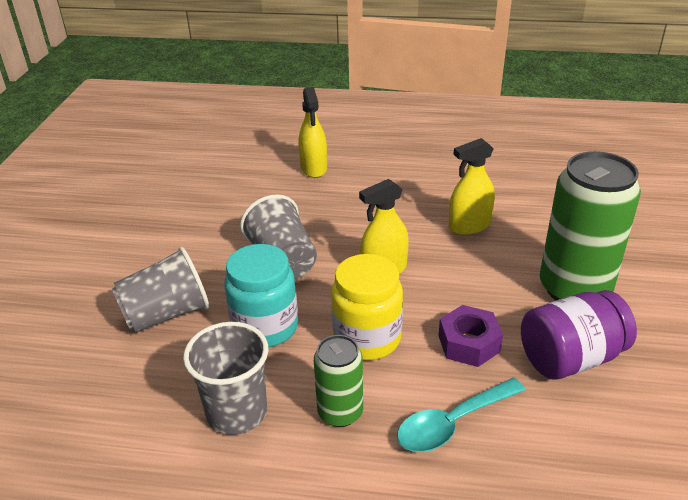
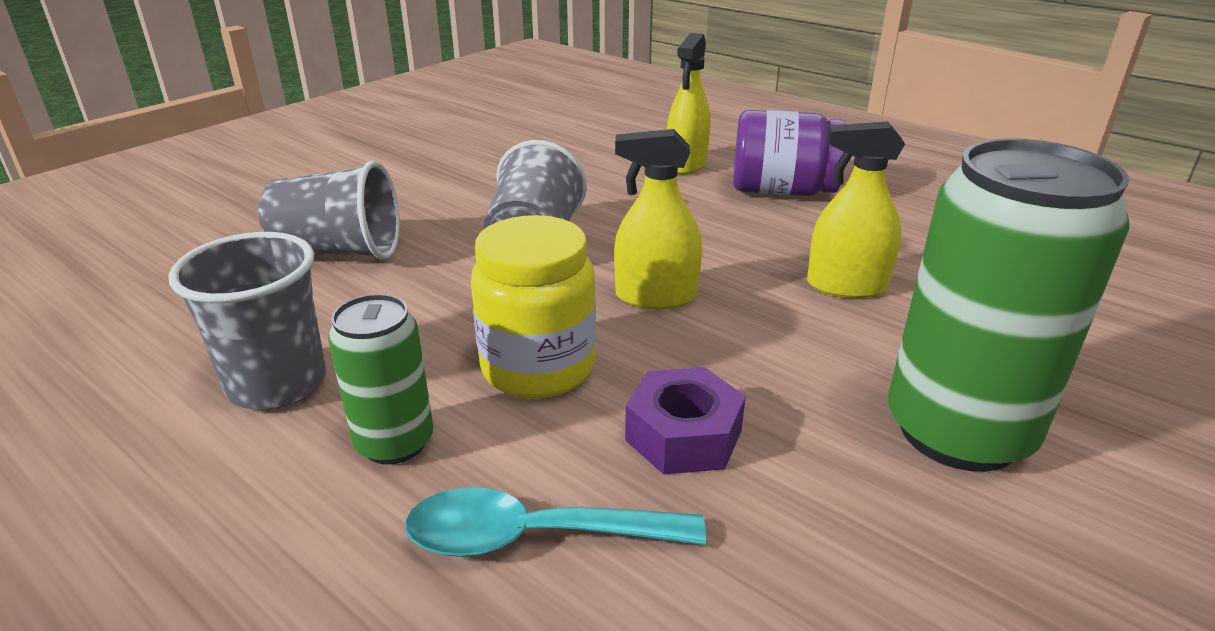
camera: 30 degrees right, 5 degrees down
(265, 327) = (427, 305): turquoise jar -> none
(570, 358) = (848, 534): purple jar -> purple jar (782, 191)

